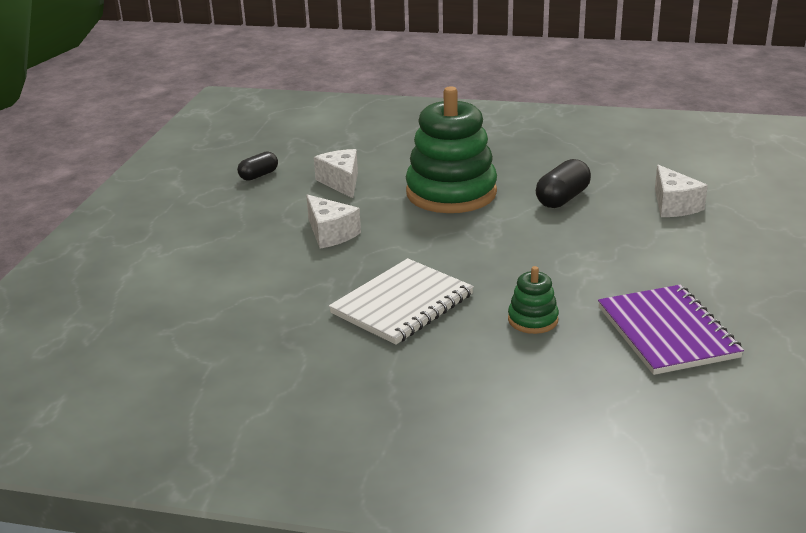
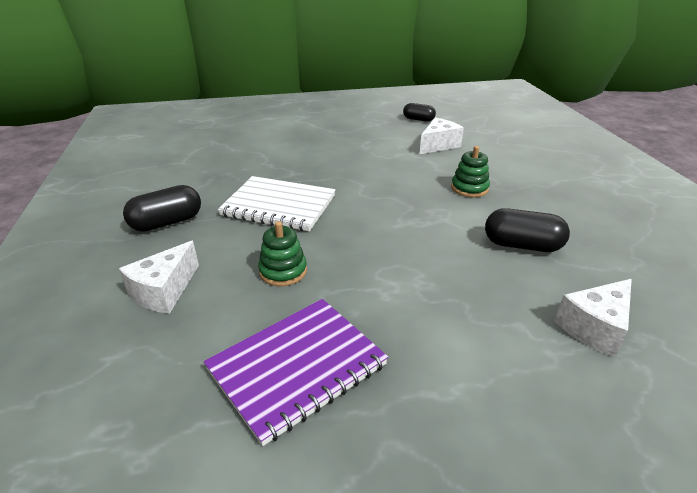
camera: 65 degrees right, 5 degrees up
(330, 234) = (360, 158): white cheese -> white cheese (164, 291)
(383, 385) = (167, 222): none -> black capsule
(451, 193) = (469, 188): green stacking toy -> green stacking toy, size x0.45

